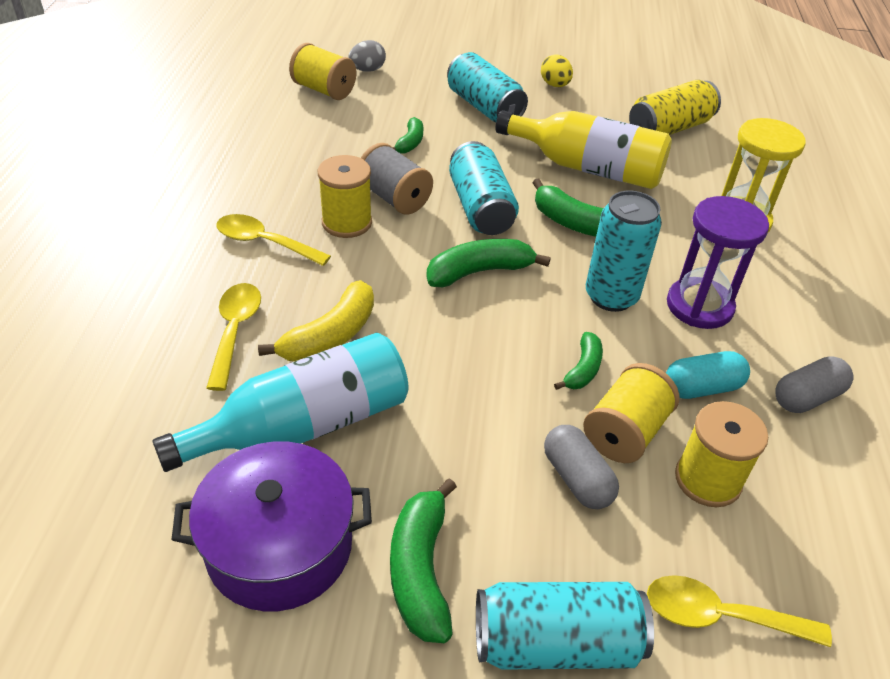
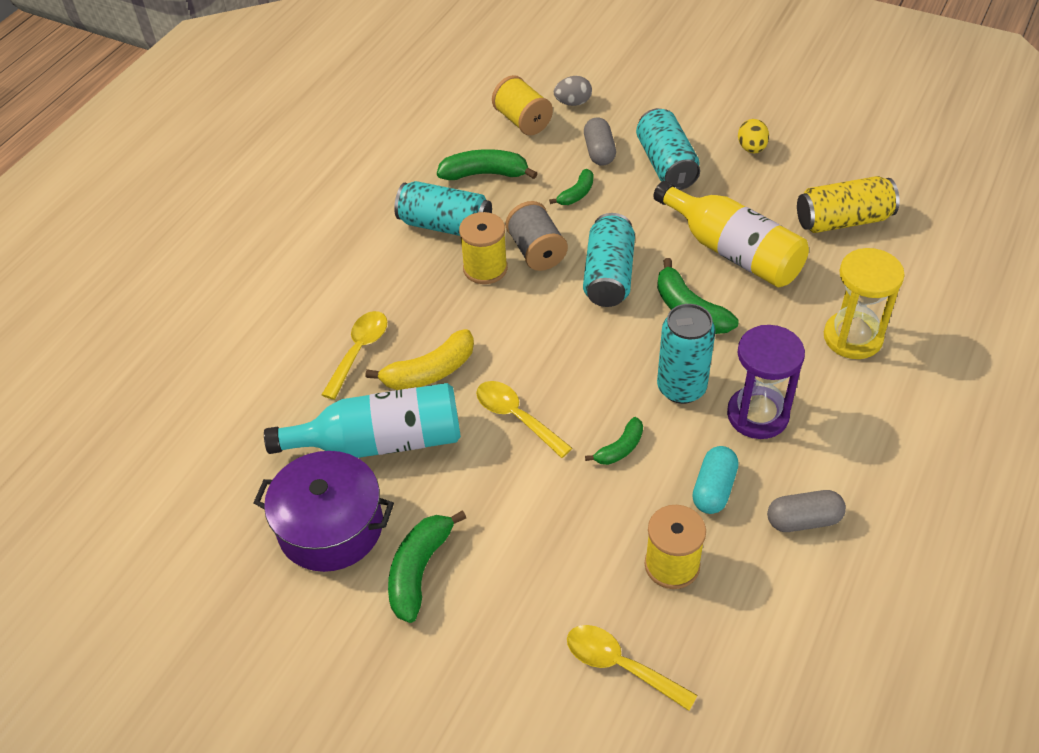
camera: 25 degrees right, 5 degrees up
(264, 242) = (410, 275): yellow spoon -> yellow spoon (516, 417)
(479, 272) = (577, 339): green banana -> green banana (485, 174)
(556, 642) = (490, 646): turquoise can -> turquoise can (445, 225)
(577, 478) = (567, 536): grey capsule -> grey capsule (599, 152)
(625, 432) = (626, 510): yellow spool -> none
(702, 388) = (714, 489): turquoise capsule -> turquoise capsule turned 75 degrees counterclockwise

